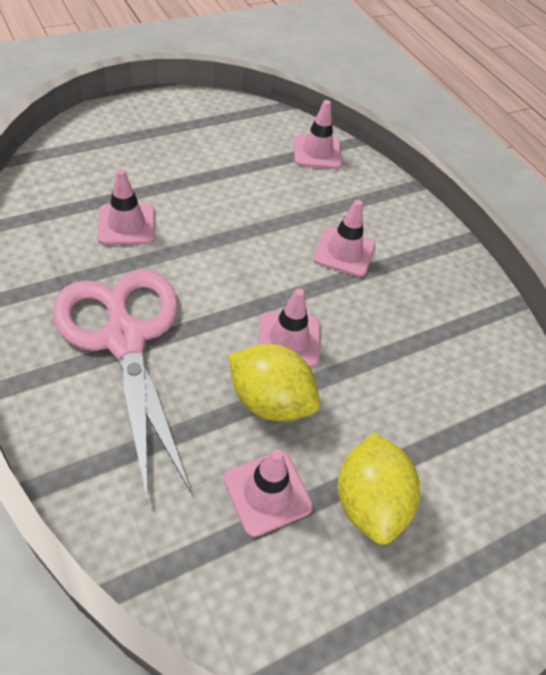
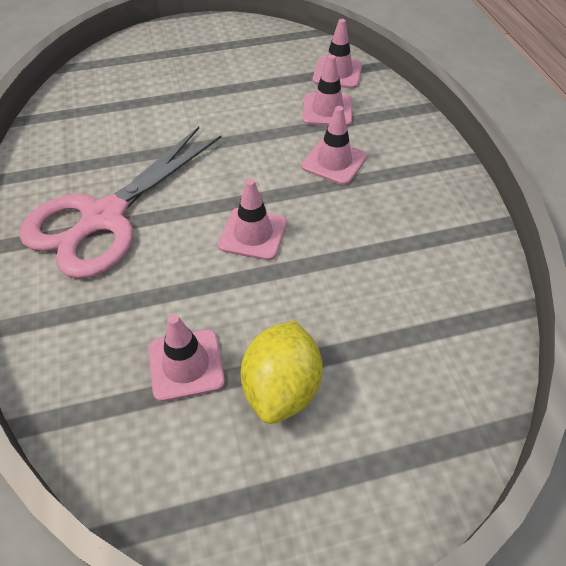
camera: 20 degrees right, 0 degrees up
(124, 339) = (104, 218): pink scissors -> pink scissors turned 135 degrees counterclockwise
(126, 224) = (139, 125): pink traffic cone -> pink traffic cone (327, 110)
(270, 400) = (216, 285): yellow lemon -> none

